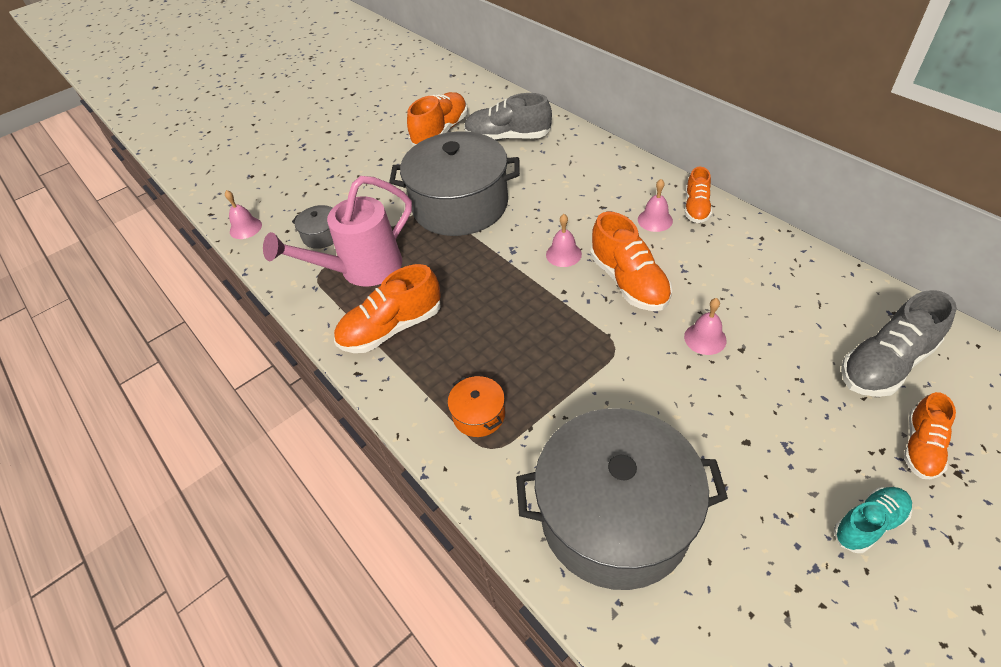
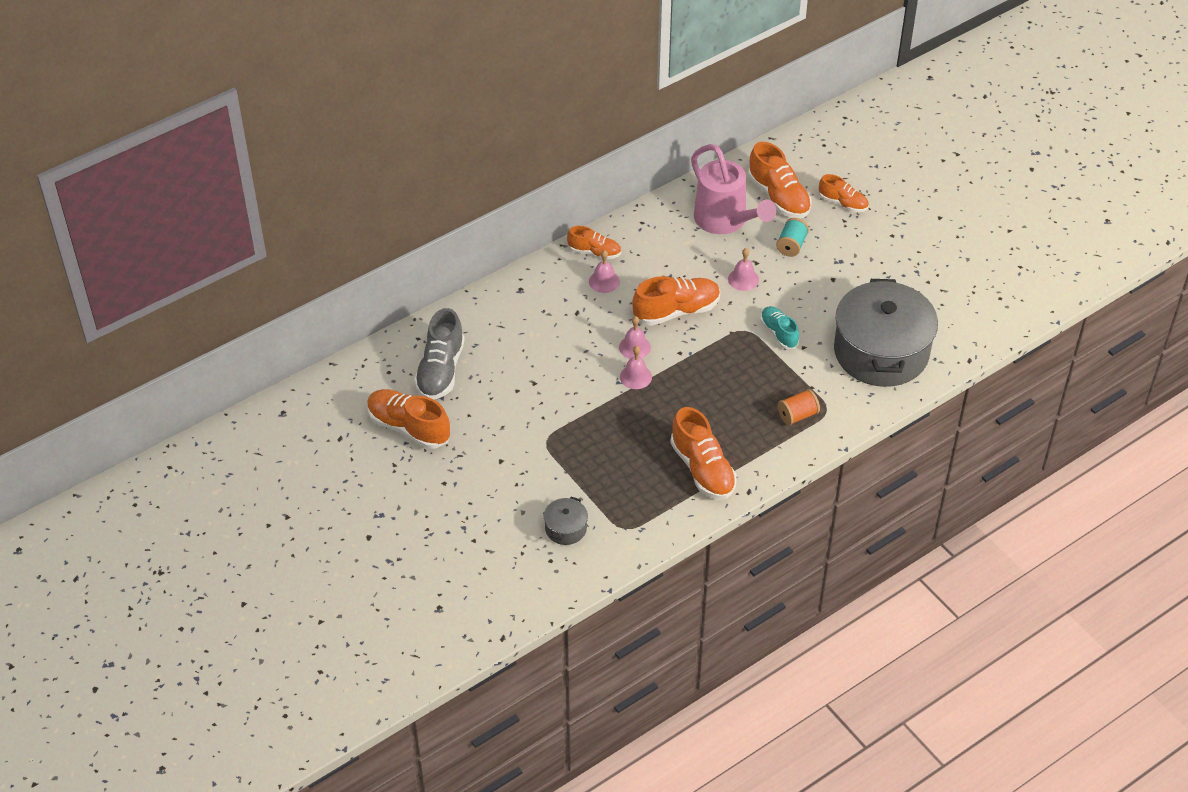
camera: 90 degrees left, 0 degrees up
(245, 228) = (536, 599): pink bell -> pink bell (635, 376)
(363, 269) = (624, 492): pink watering can -> pink watering can (725, 221)
(460, 205) = (546, 416): grey pot -> none
(478, 415) = (797, 415): orange pot -> orange spool
(793, 386) = (791, 245): none -> turquoise spool
(868, 524) = (891, 242): turquoise shoe -> turquoise shoe (779, 333)
(885, 364) = (778, 197): grey shoe -> orange shoe

